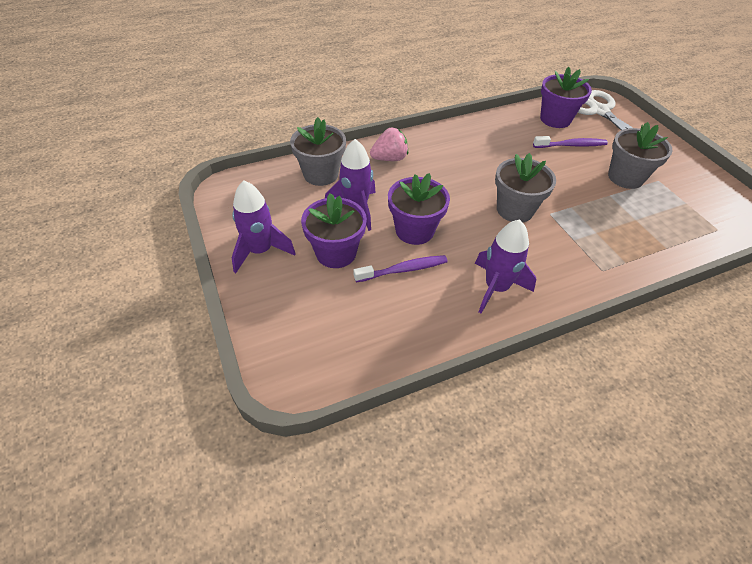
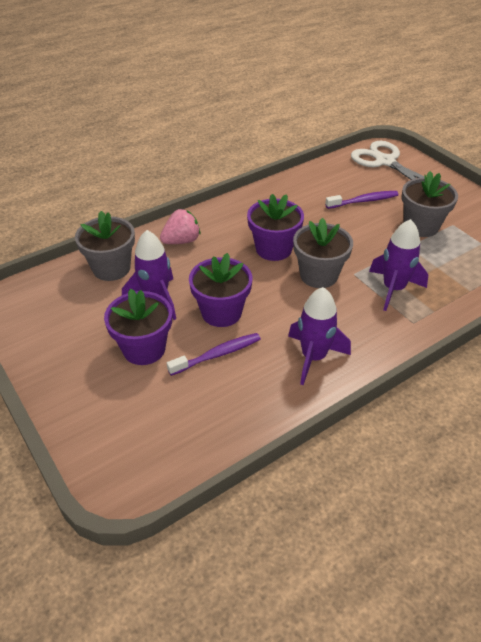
camera: 10 degrees left, 5 degrees down
(260, 251) = (62, 360): purple rocket -> purple rocket (393, 289)
(555, 119) = (343, 176): purple flower pot -> purple flower pot (273, 249)

